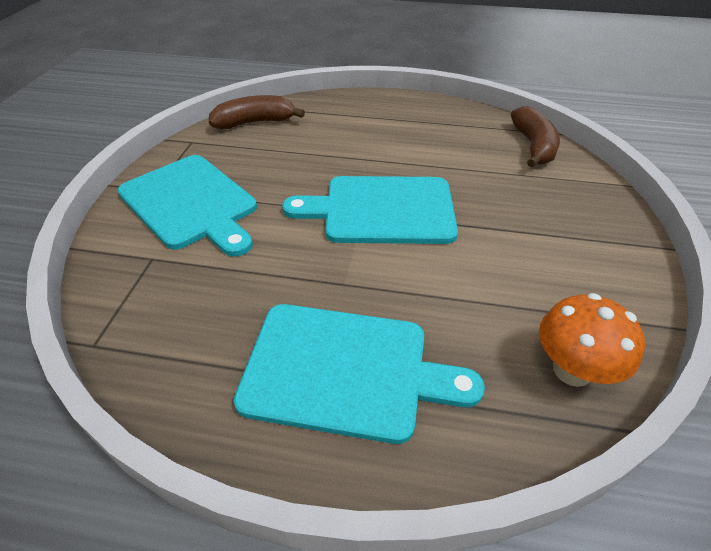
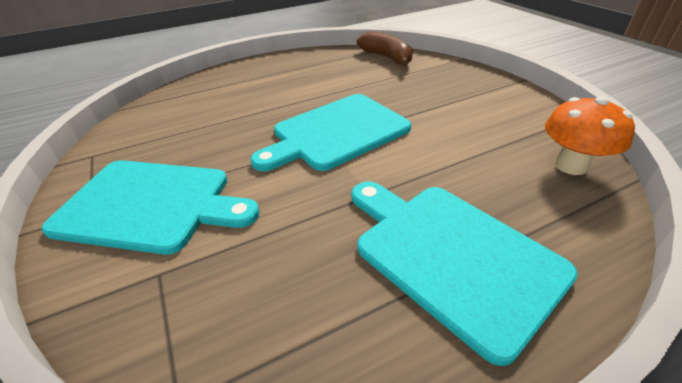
camera: 35 degrees left, 5 degrees down
(255, 122) = (148, 117): brown banana -> none
(345, 370) = (450, 254): turquoise cutting board -> turquoise cutting board turned 105 degrees counterclockwise

